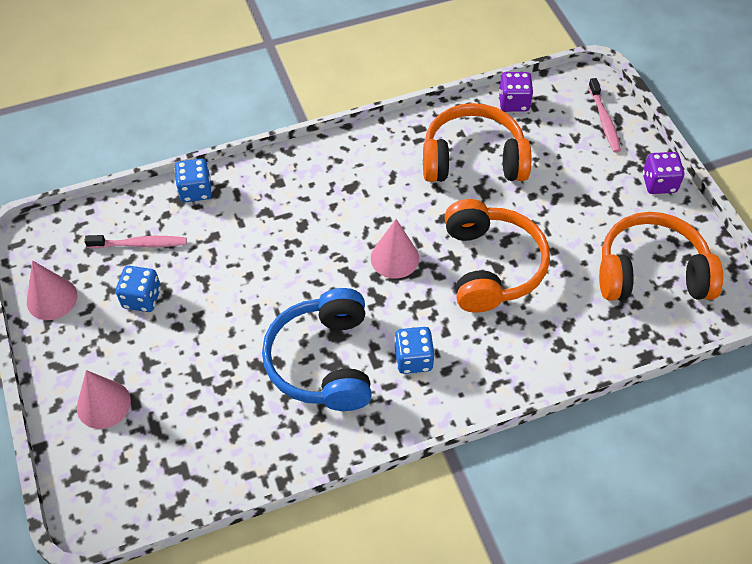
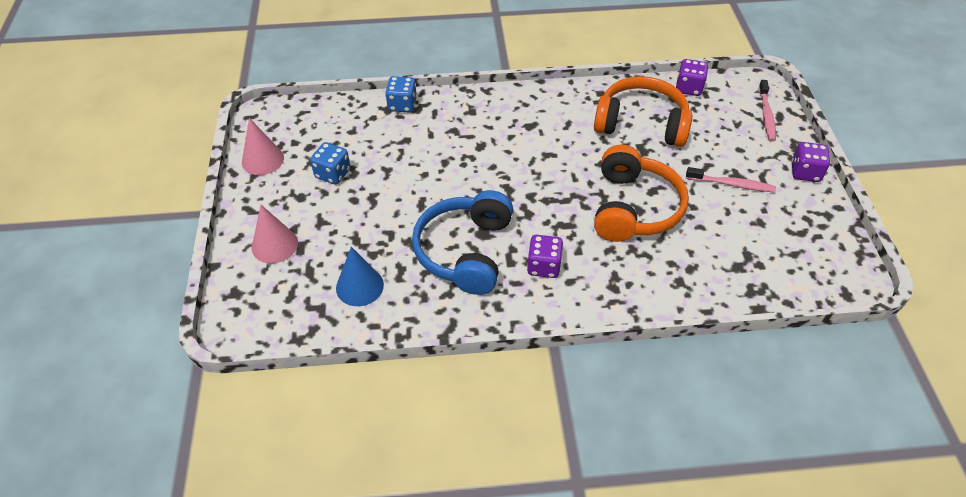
camera: 15 degrees right, 5 degrees down
(139, 244) = (344, 134): pink toothbrush -> pink toothbrush (731, 184)
(218, 431) = (359, 286): none -> blue cone
(394, 258) = (551, 185): pink cone -> none
(413, 359) = (544, 266): blue dice -> purple dice
(651, 272) = (780, 242): orange headphones -> none

